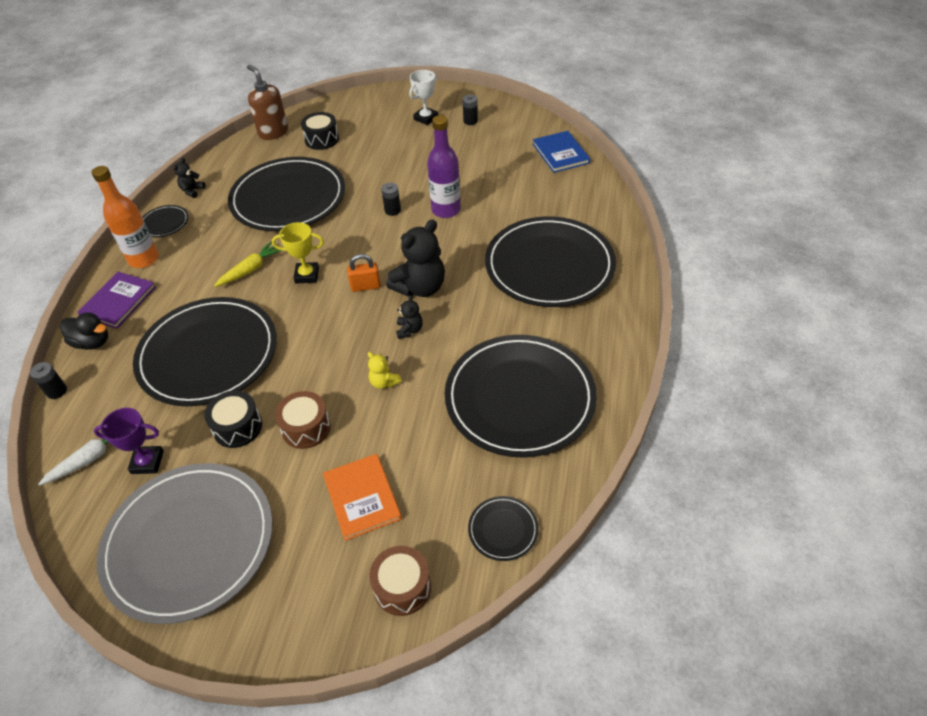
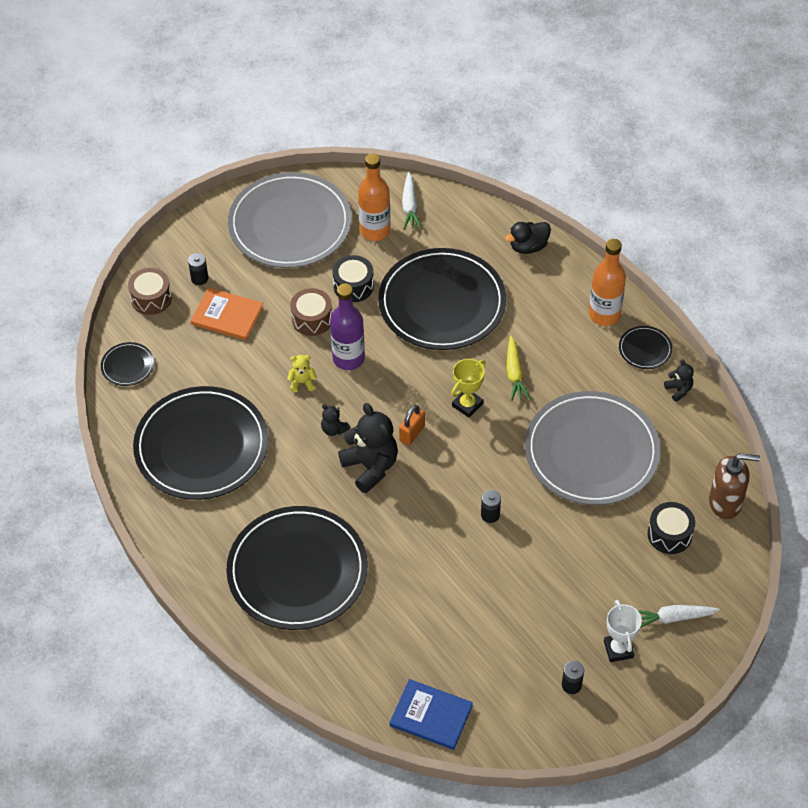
camera: 130 degrees right, 5 degrees up
(57, 391) = (495, 211): black battery -> black battery (199, 278)
(118, 301) = (562, 278): purple book -> none
(147, 462) = (375, 231): purple trophy -> orange bottle
(288, 198) = (591, 452): black plate -> grey plate
(380, 112) = (673, 618): none -> white carrot
(420, 288) = (370, 467): black teddy bear -> black teddy bear turned 150 degrees clockwise
(446, 210) = (447, 554): purple bottle -> purple bottle (348, 358)

